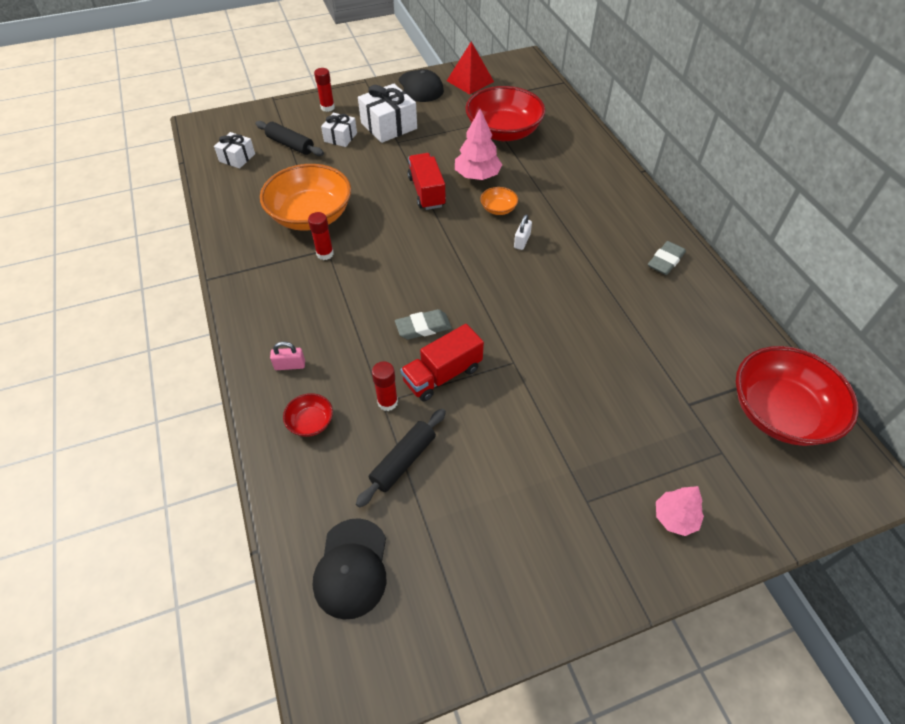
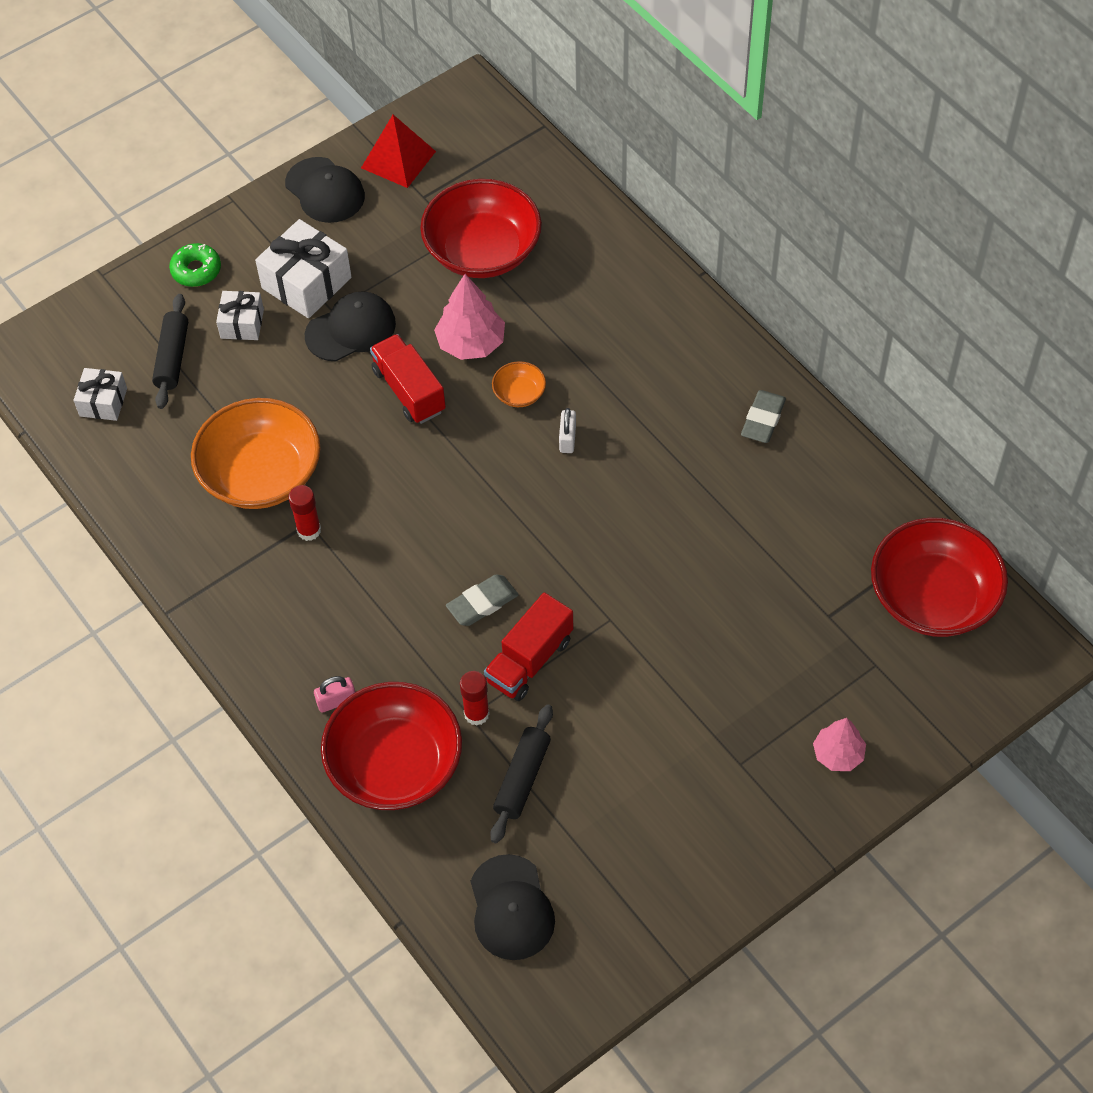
camera: 15 degrees left, 5 degrees up
(290, 145) = (172, 357): black rolling pin -> black rolling pin turned 75 degrees clockwise
(310, 422) = (395, 764): red bowl -> red bowl, size x2.32
(327, 107) = (196, 270): red glue stick -> green donut
(404, 153) = (351, 329): none -> black cap

